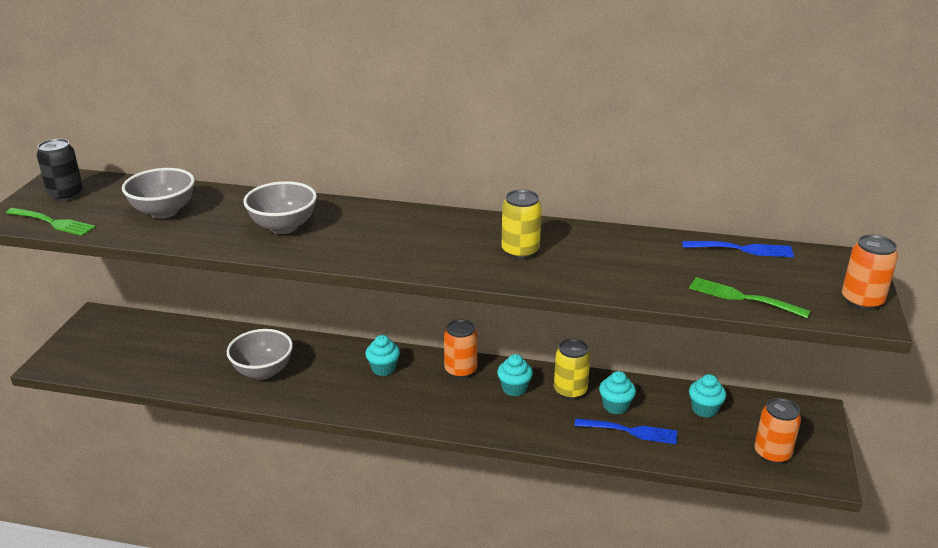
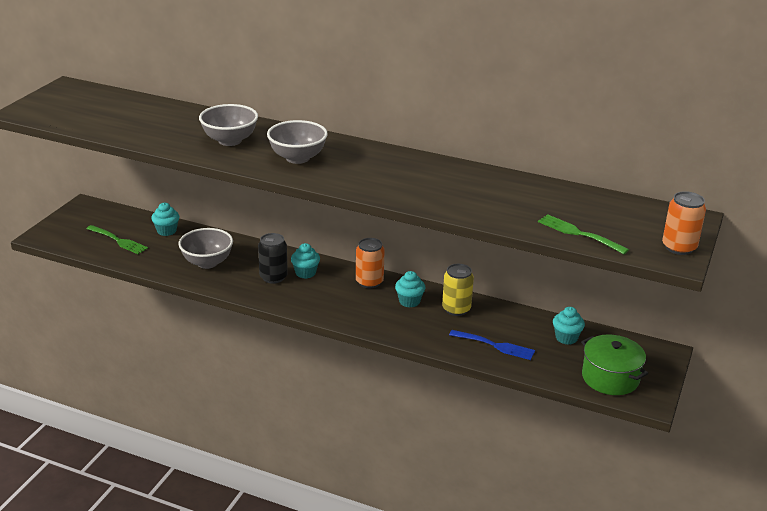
camera: 10 degrees right, 0 degrees up
(53, 222) = (54, 118): green fork -> green fork (118, 241)
(66, 195) = (69, 99): black can -> black can (273, 277)
(164, 212) = (140, 119): grey bowl -> grey bowl (297, 158)
(520, 251) = (412, 179): yellow can -> none
(615, 406) = (490, 325): turquoise cupcake -> turquoise cupcake (166, 231)
(742, 249) = (600, 198): blue fork -> none
(772, 453) = (610, 378): orange can -> green pot

